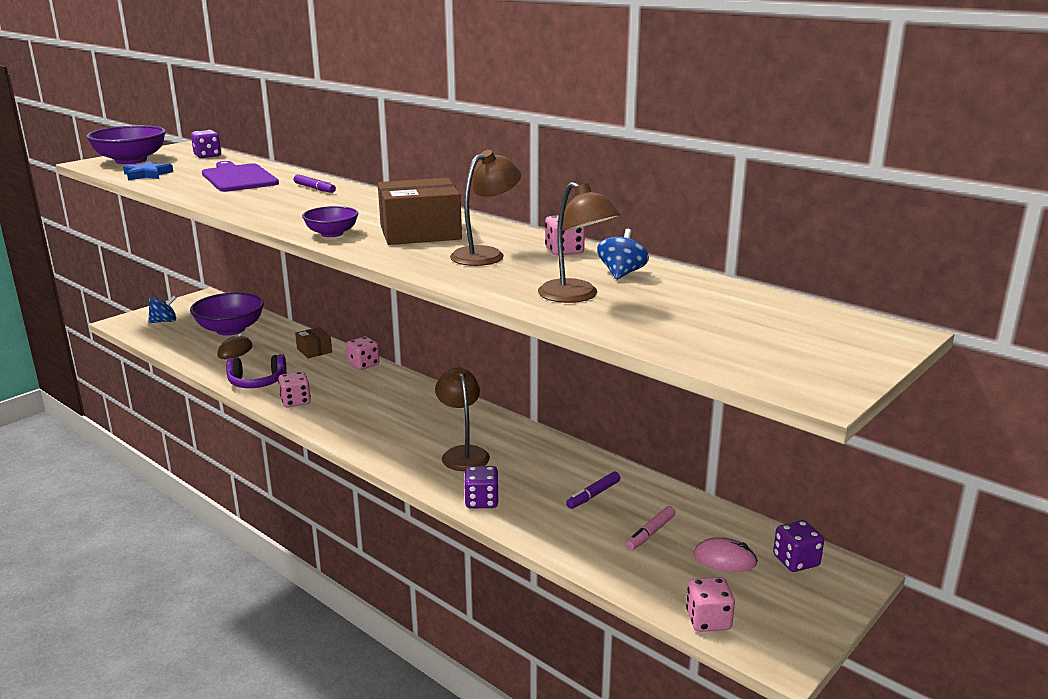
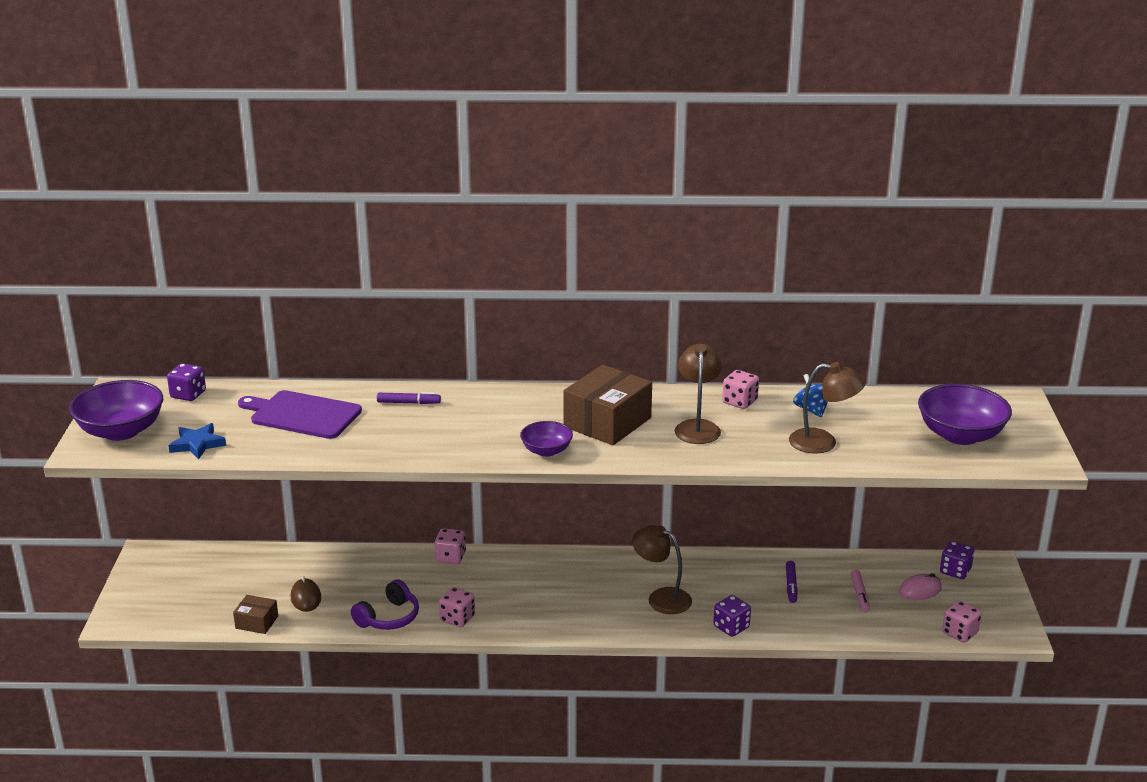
camera: 40 degrees left, 5 degrees up
(164, 321) = (162, 600): blue spinning top -> none
(230, 329) = (254, 578): purple bowl -> purple bowl (960, 435)
(314, 350) = (380, 563): brown box -> brown box (256, 622)

